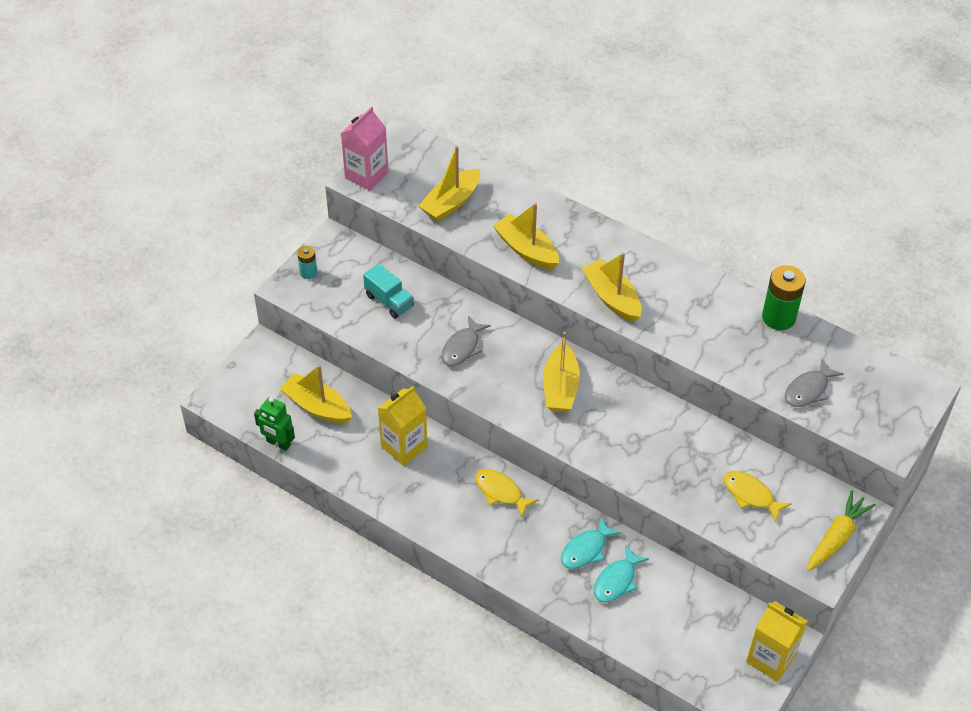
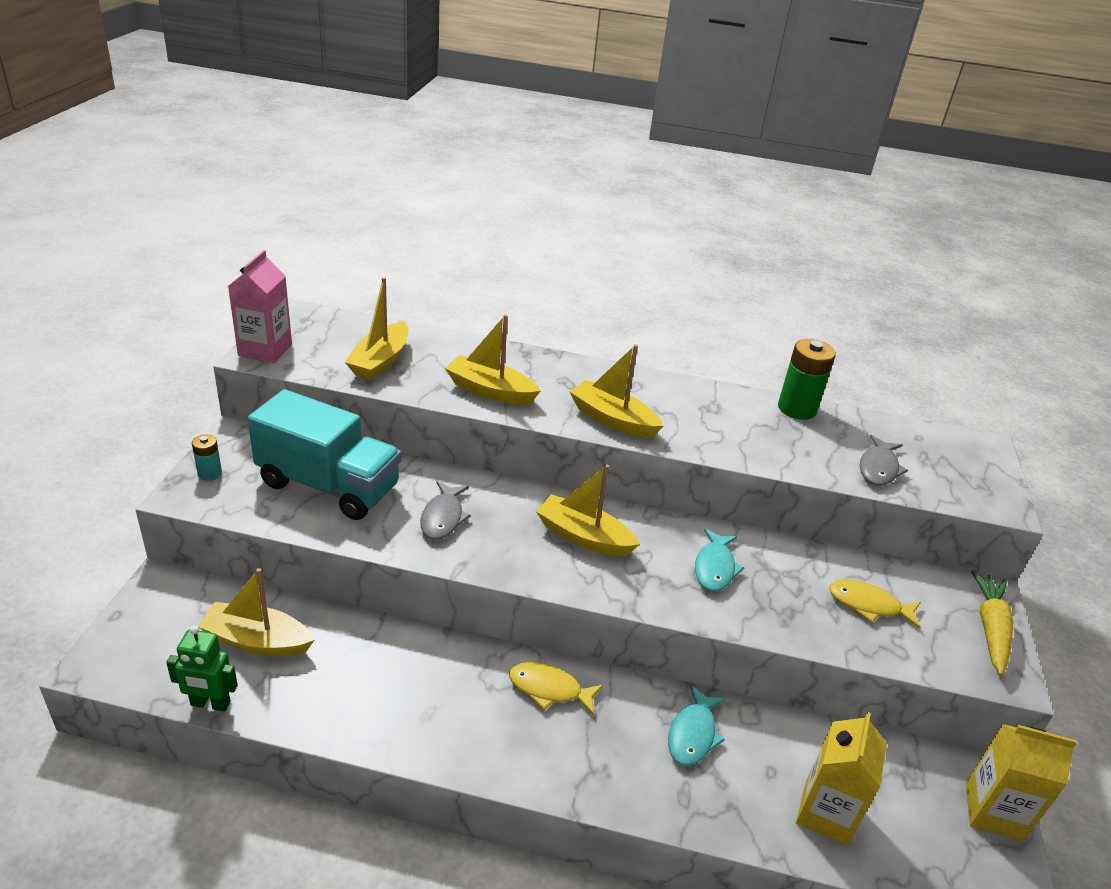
camera: 25 degrees left, 15 degrees down
(389, 301) = (329, 485): turquoise truck -> turquoise truck, size x2.04
(404, 446) = (397, 663): yellow carton -> yellow carton (826, 813)
(560, 387) = (583, 537): yellow boat -> yellow boat turned 135 degrees clockwise
(616, 581) = (753, 765): turquoise fish -> turquoise fish (715, 568)

